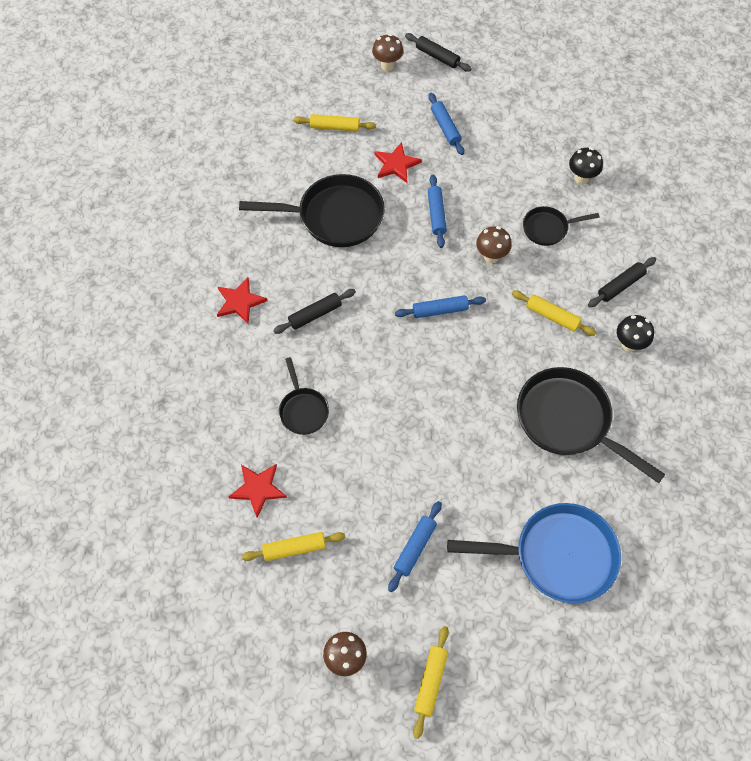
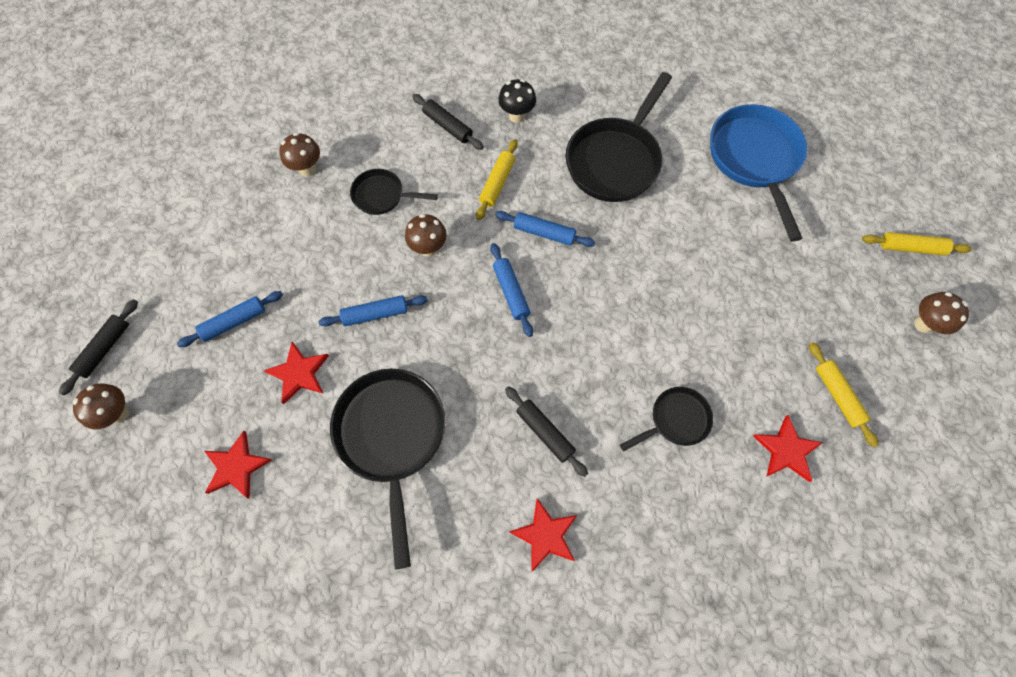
camera: 100 degrees left, 5 degrees up
(335, 127) = (236, 467): yellow rolling pin -> red star
(414, 548) = (792, 279): blue rolling pin -> blue rolling pin (544, 233)
(548, 228) = (382, 196): black pan -> black pan turned 120 degrees clockwise
(581, 178) = (307, 169): black mushroom -> brown mushroom

